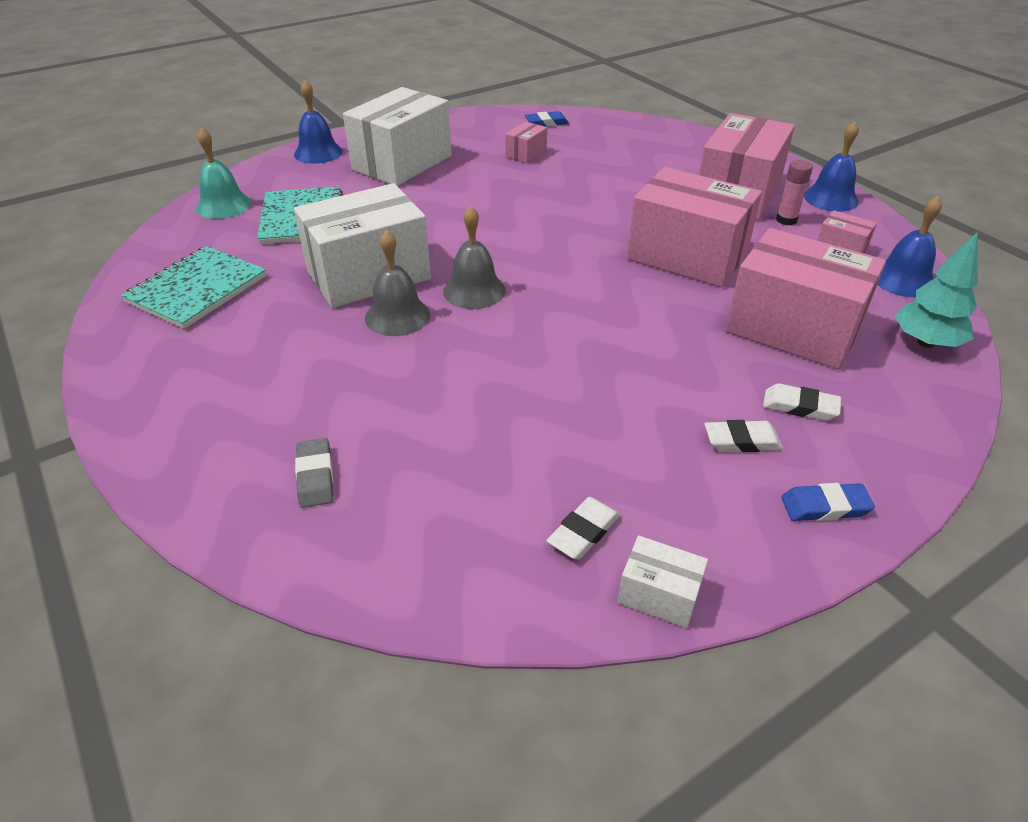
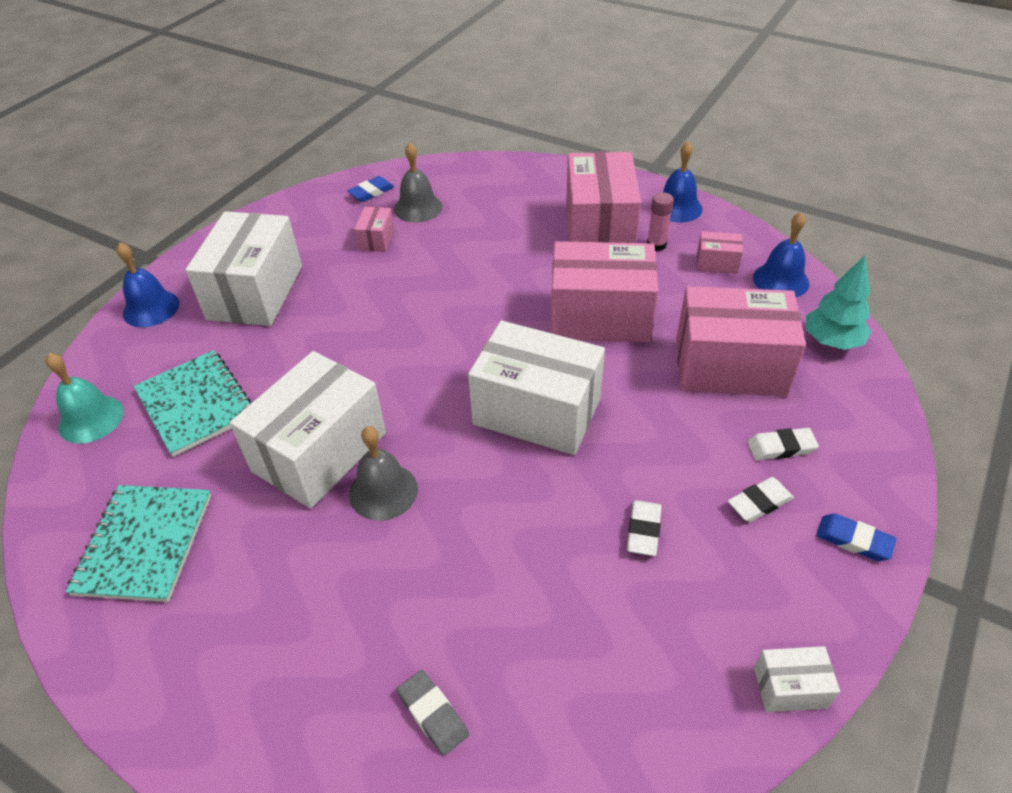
camera: 25 degrees left, 5 degrees up
(474, 290) = (436, 430): grey bell -> grey bell (418, 207)
(573, 304) = (537, 411): none -> white box
(583, 532) = (698, 655): white eraser -> white eraser (643, 530)
(825, 506) = (853, 540): blue eraser -> blue eraser turned 60 degrees clockwise

